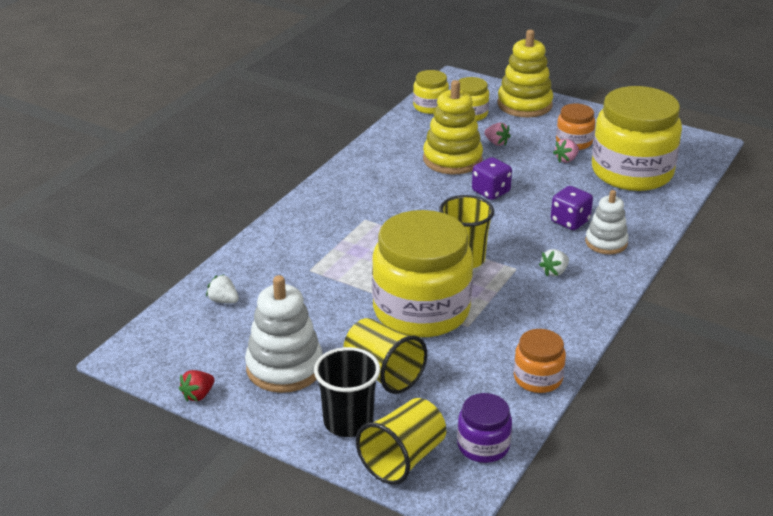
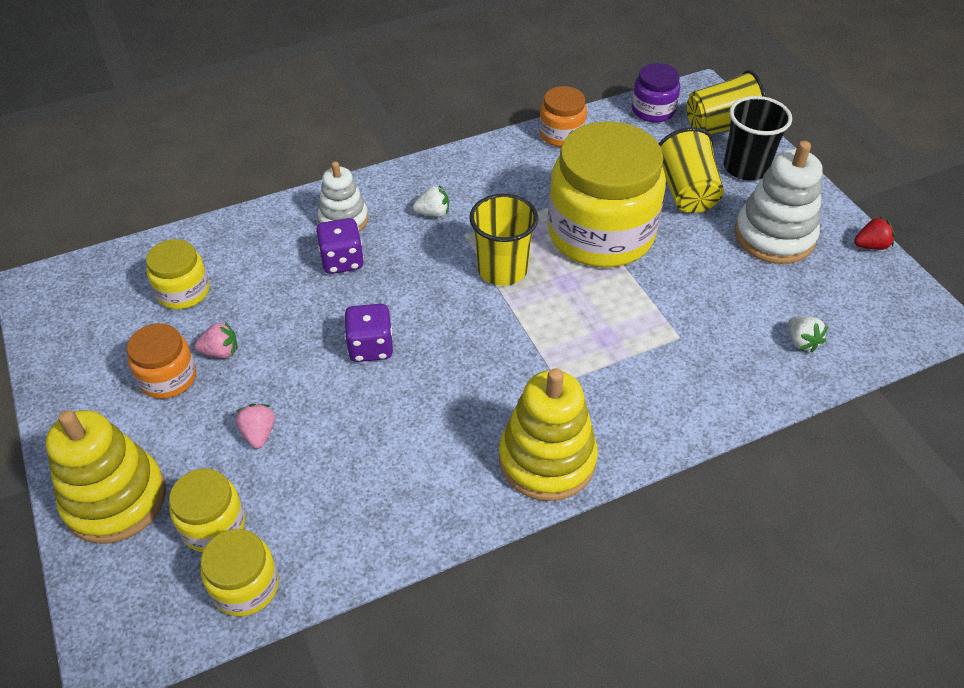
camera: 145 degrees left, 15 degrees up
(452, 159) = (351, 432): yellow stacking toy -> yellow stacking toy (547, 459)
(632, 172) = (183, 291): yellow jar -> yellow jar, size x0.47

